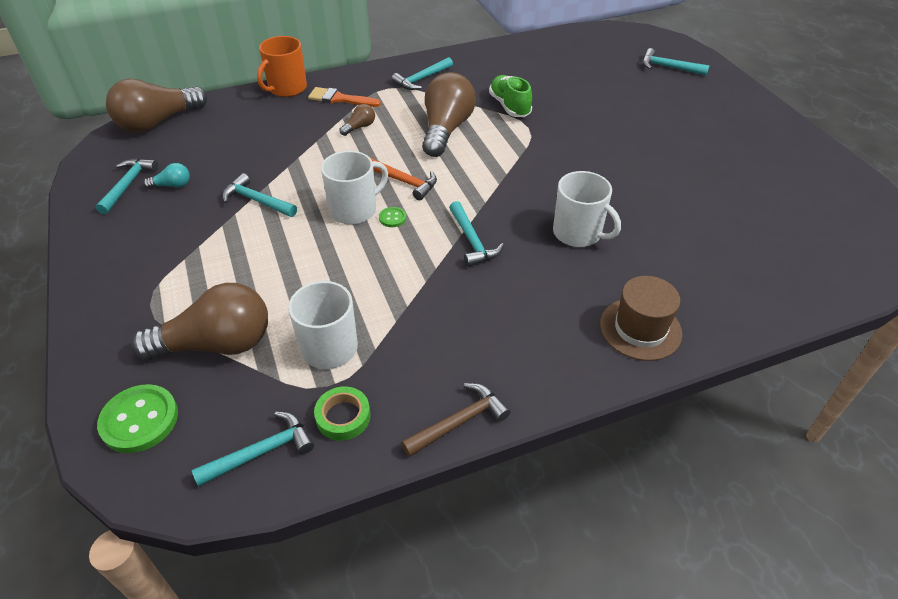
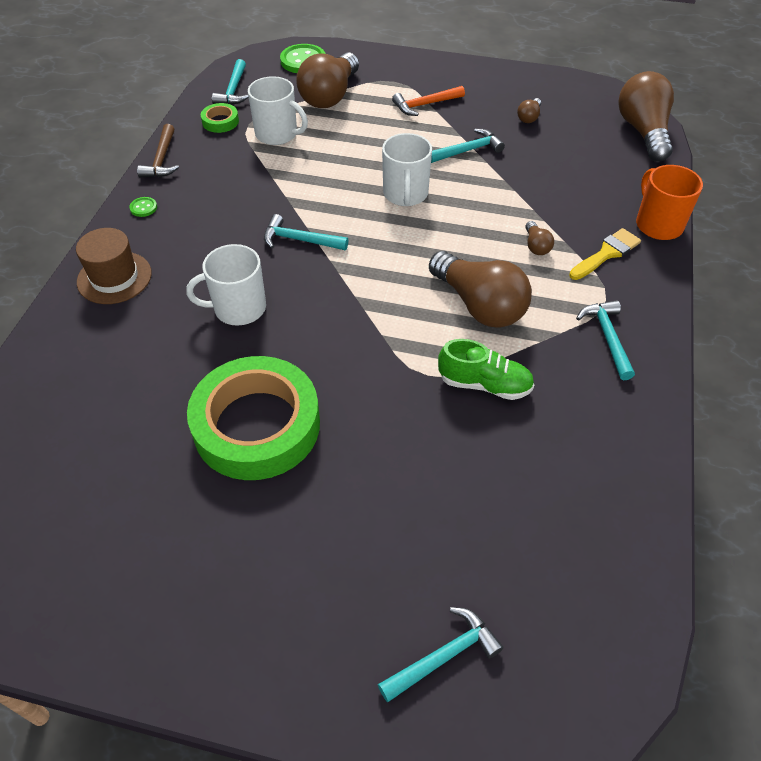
camera: 125 degrees right, 5 degrees up
(128, 185) = (548, 98): turquoise hammer -> none
(172, 185) = (529, 117): turquoise light bulb -> brown light bulb
(340, 99) = (606, 254): orange brush -> yellow brush
(392, 218) = (374, 210): green button -> green button (143, 208)
(404, 182) = (417, 237): orange hammer -> orange hammer (425, 105)
(649, 172) = (257, 425): none -> green tape

